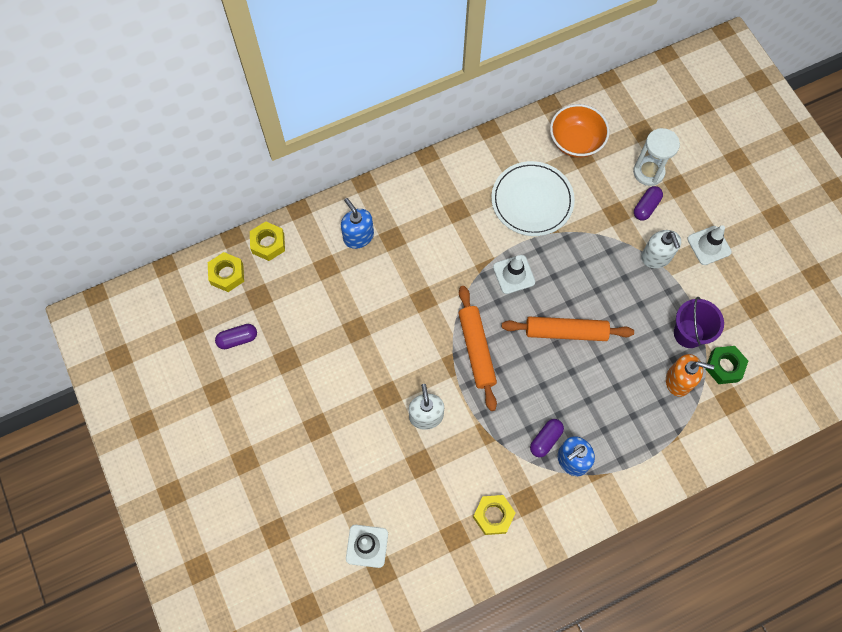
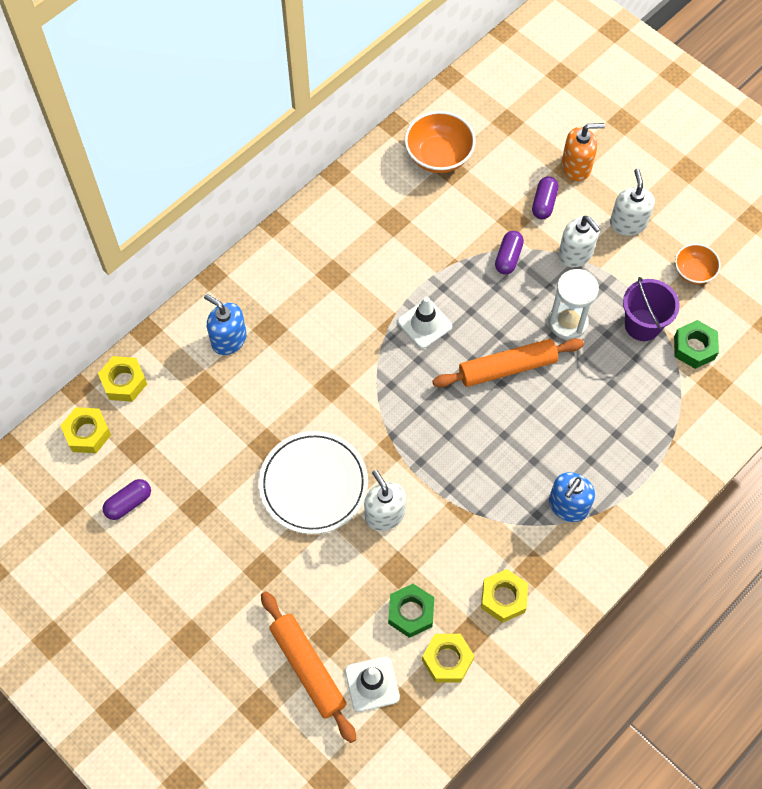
camera: 20 degrees left, 5 degrees down
(417, 501) = (411, 612): none -> green nut
(431, 548) = (447, 660): none -> yellow nut
(476, 350) = (414, 421): orange rolling pin -> orange rolling pin (308, 668)
(532, 200) = (414, 236): white plate -> white plate (313, 484)
(545, 440) = (530, 494): purple capsule -> purple capsule (508, 258)
(648, 172) = (532, 164): white hourglass -> white hourglass (568, 322)
(679, 381) = (651, 379): orange soap dispenser -> orange soap dispenser (576, 167)
(709, 245) = (628, 223): white traffic cone -> white soap dispenser
(748, 303) = (693, 271): none -> orange bowl

